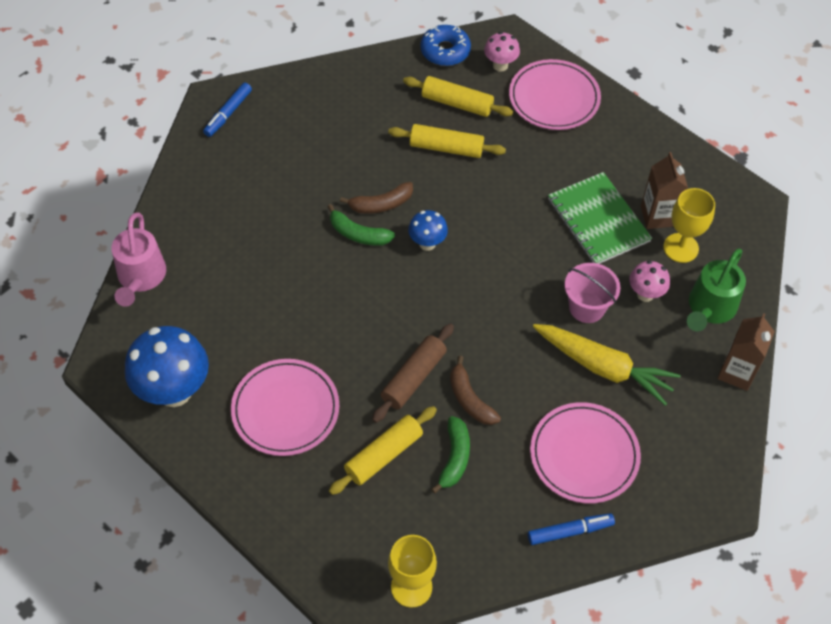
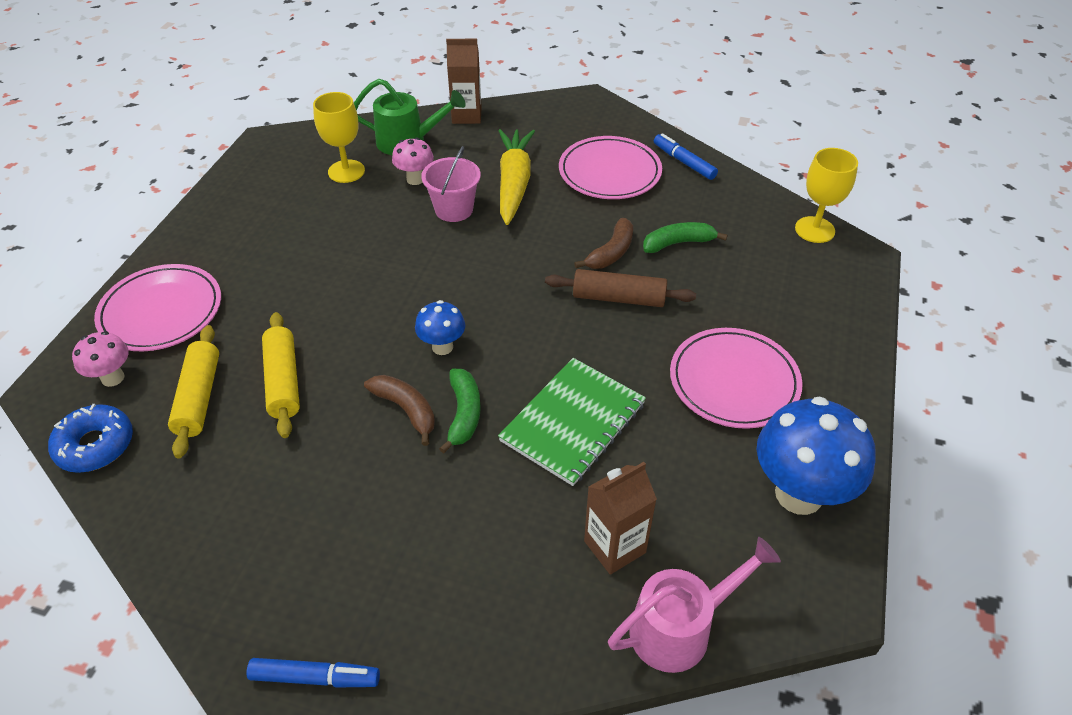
camera: 115 degrees left, 10 degrees down
(383, 455) = (716, 289): yellow rolling pin -> none
(598, 220) = (338, 230): green notebook -> green notebook (573, 422)
(657, 216) = (313, 194): brown carton -> brown carton (614, 547)

